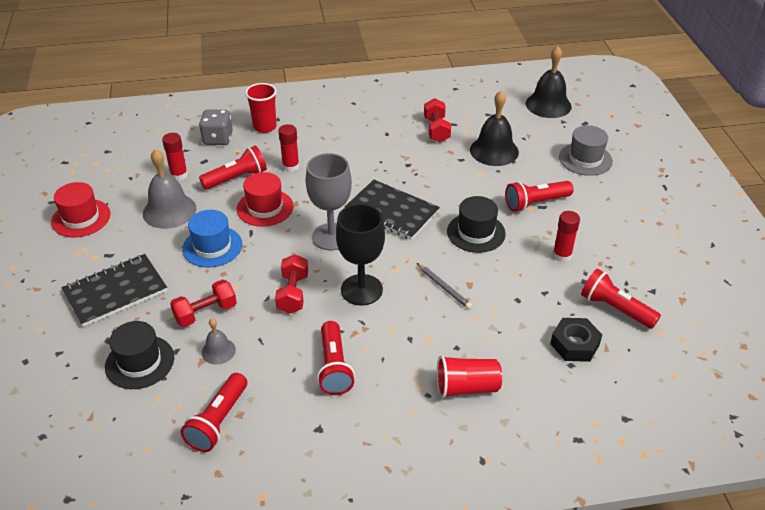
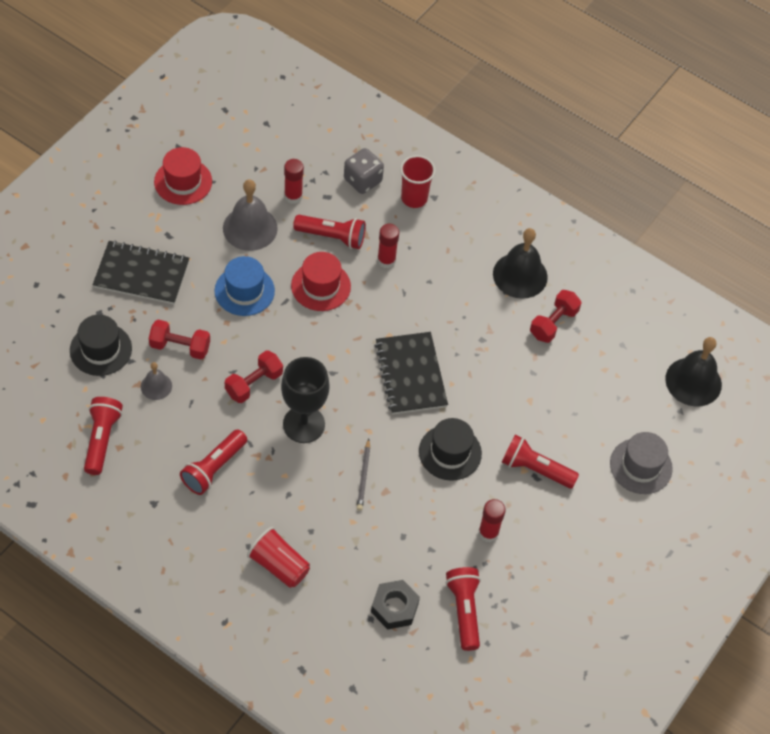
camera: 40 degrees right, 15 degrees up
(218, 421) = (102, 439): red flashlight -> red flashlight turned 120 degrees clockwise
(331, 237) = (338, 358): grey goblet -> none
(494, 151) = (573, 388): black bell -> black bell (520, 275)

